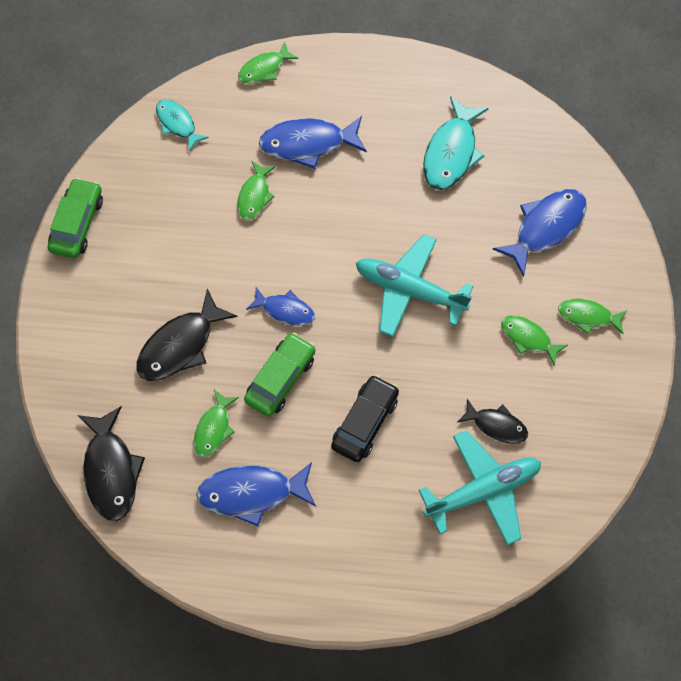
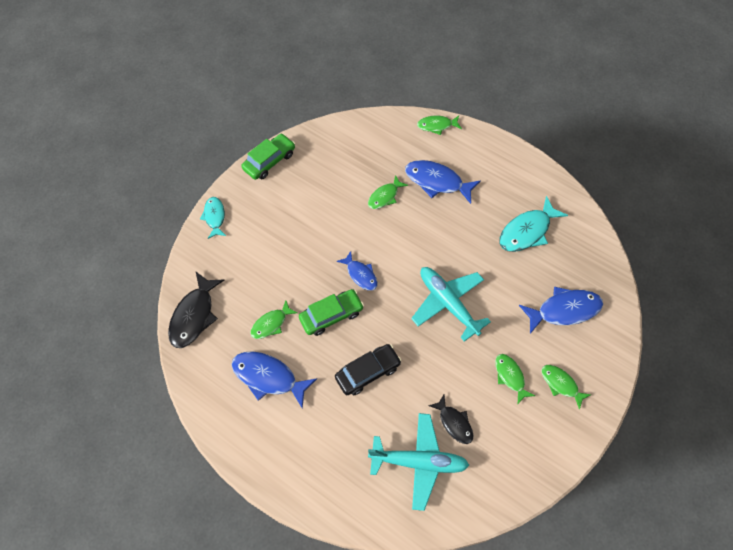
camera: 30 degrees right, 5 degrees down
(177, 124) = (364, 133): turquoise fish -> turquoise fish (214, 217)
(180, 345) = (283, 262): black fish -> none

